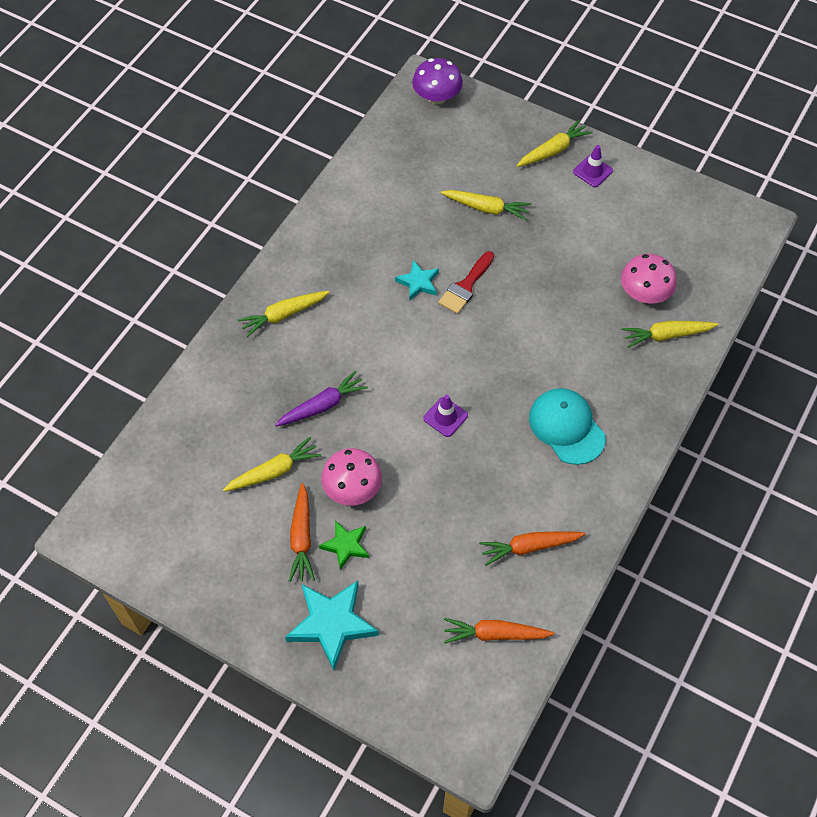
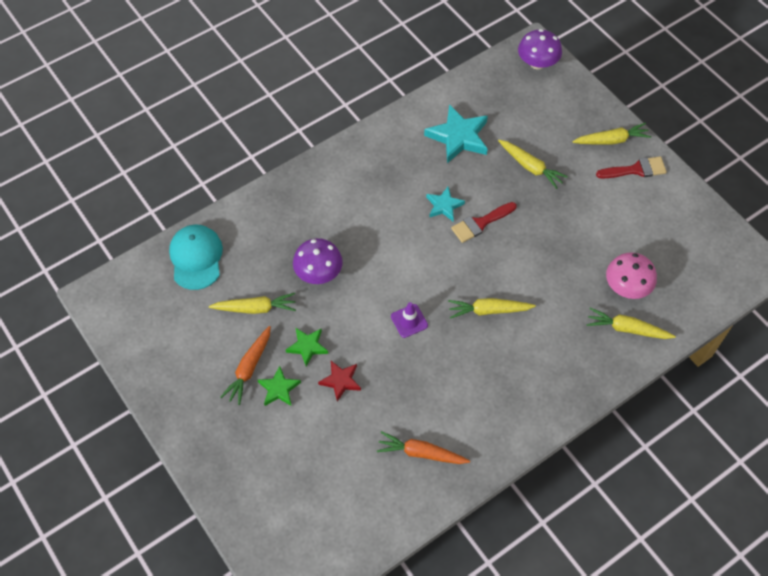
camera: 25 degrees right, 0 degrees up
(283, 315) = (326, 190): yellow carrot -> yellow carrot (488, 310)
(322, 405) = (318, 272): purple carrot -> purple mushroom
(332, 624) = (237, 444): turquoise star -> turquoise star (458, 137)
(352, 488) = (307, 347): pink mushroom -> green star
(407, 509) = (340, 381): none -> red star
(495, 634) = (357, 510): orange carrot -> none
(566, 427) = (502, 369): turquoise cap -> turquoise cap (196, 258)
(592, 171) = (636, 169): purple traffic cone -> red brush

